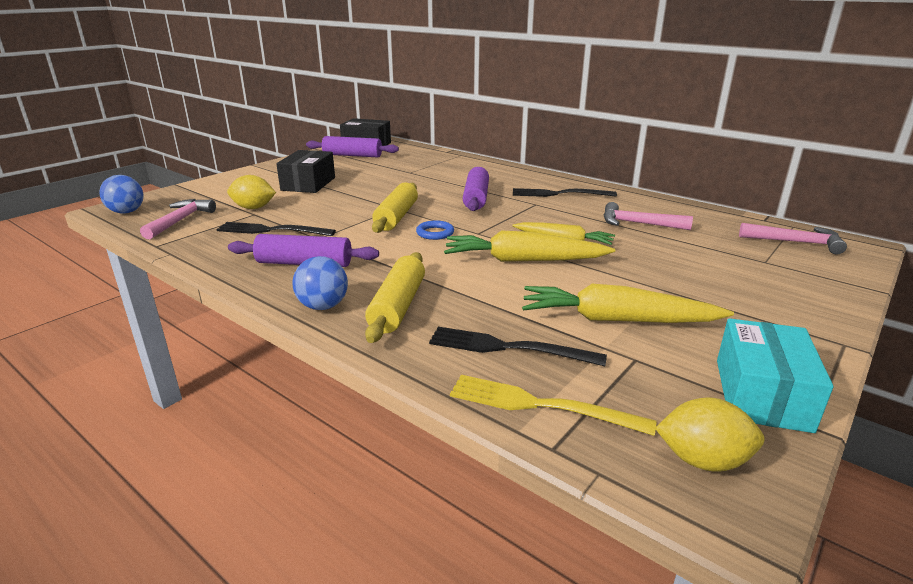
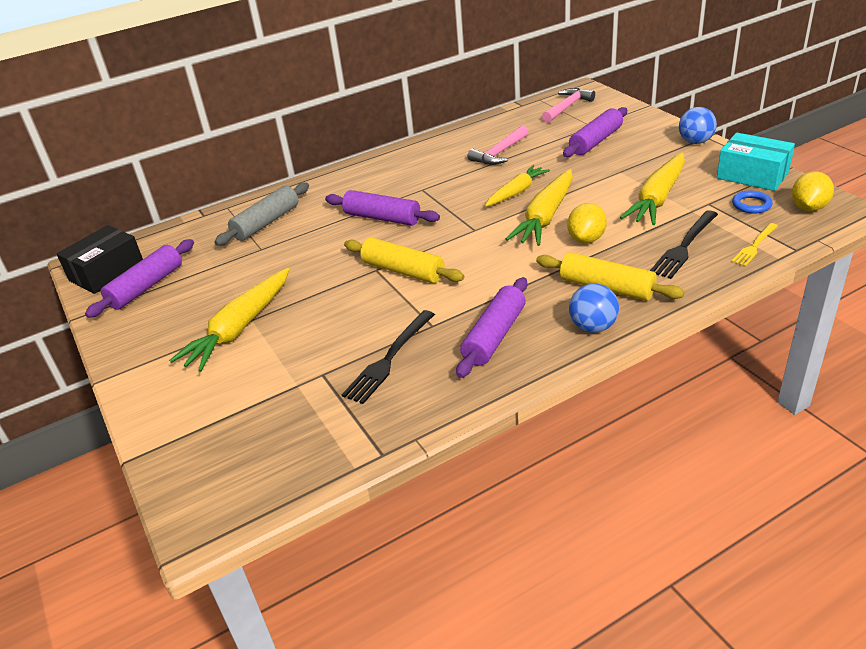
camera: 65 degrees left, 10 degrees up
(126, 212) = (226, 502): blue ball -> blue ball (695, 142)
(180, 220) = (303, 440): pink hammer -> none
(253, 208) = (300, 375): yellow lemon -> yellow lemon (586, 239)
(308, 184) = (239, 328): black box -> yellow carrot
(435, 233) = (461, 252): blue ring -> blue ring (751, 205)
(446, 167) = (266, 223): none -> grey rolling pin
(538, 405) = (754, 246): yellow fork -> yellow fork, size x0.65
(558, 194) = (404, 173): black fork -> none
(726, 267) = (596, 141): none -> purple rolling pin

